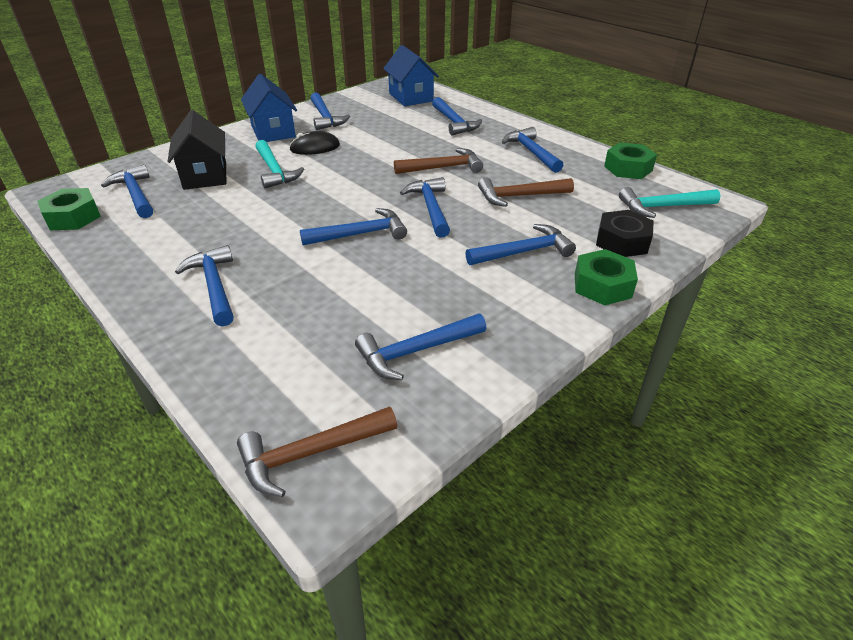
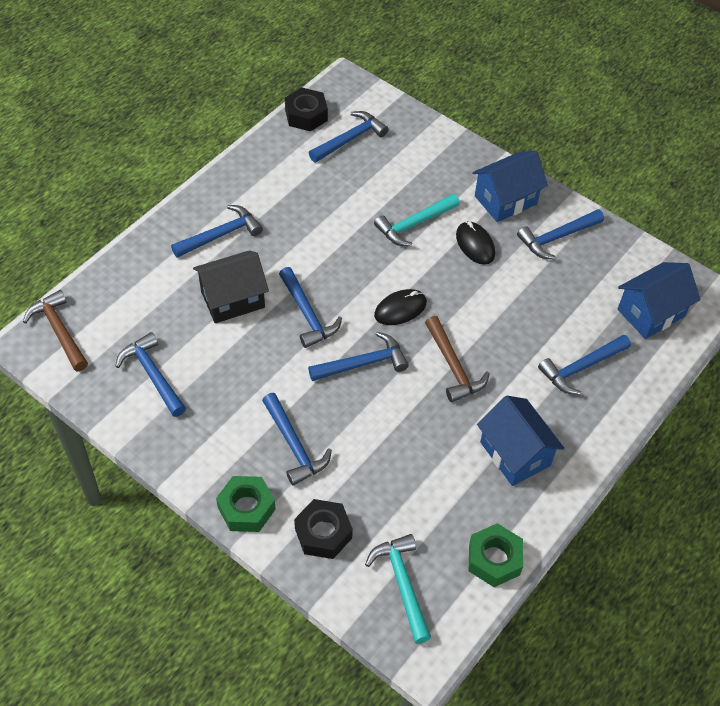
camera: 80 degrees right, 15 degrees up
(73, 217) = (306, 115): green nut -> black nut
(205, 175) = (394, 175): black house -> black house (233, 299)
(372, 185) = (400, 309): none -> black mouse
(519, 196) = (401, 441): brown hammer -> none
(531, 152) = (515, 454): blue hammer -> blue house

